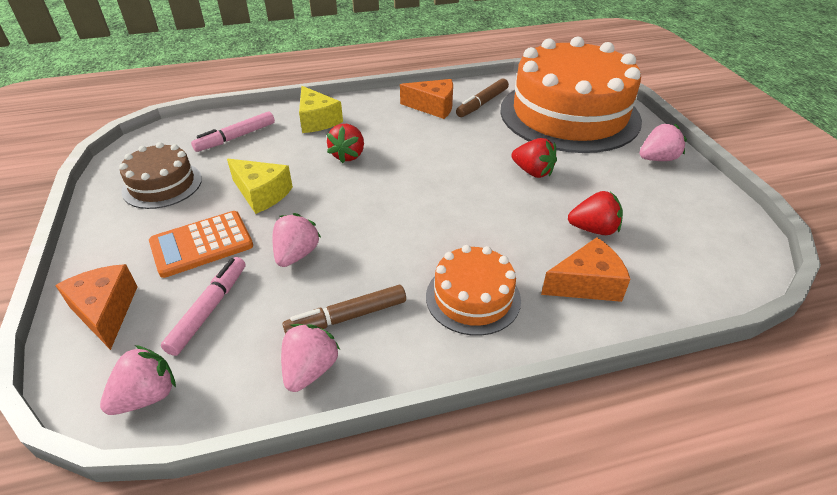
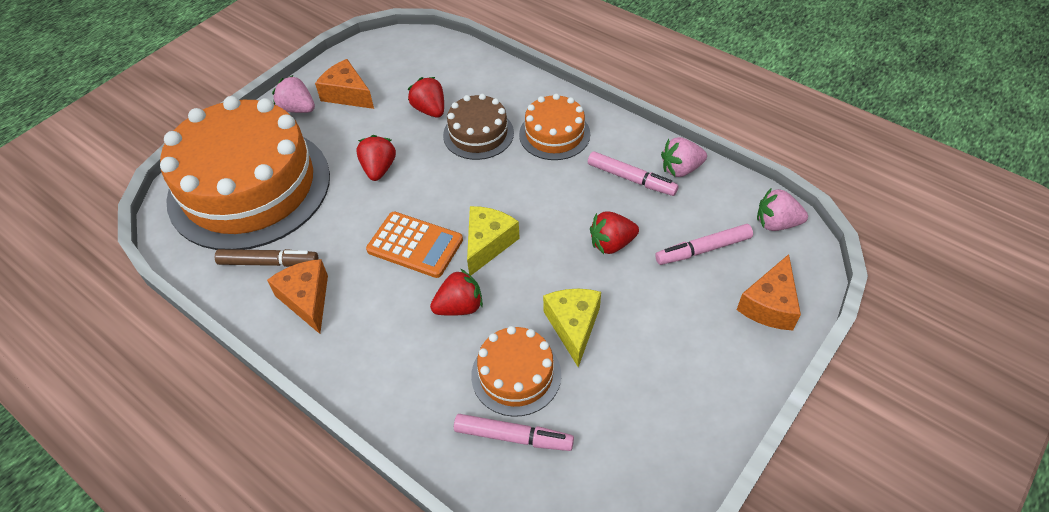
camera: 125 degrees left, 10 degrees up
(162, 185) = (640, 421): brown cake -> brown cake (478, 134)
(201, 244) = (664, 311): orange calculator -> orange calculator (415, 245)
(268, 155) = (516, 375): none -> orange cake
(296, 255) = (611, 244): pink strawberry -> red strawberry
(317, 120) = (416, 386): yellow cheese -> yellow cheese (488, 244)
(347, 317) = (631, 179): brown marker -> pink marker
(586, 284) = (491, 94): orange cheese -> orange cheese (347, 94)

